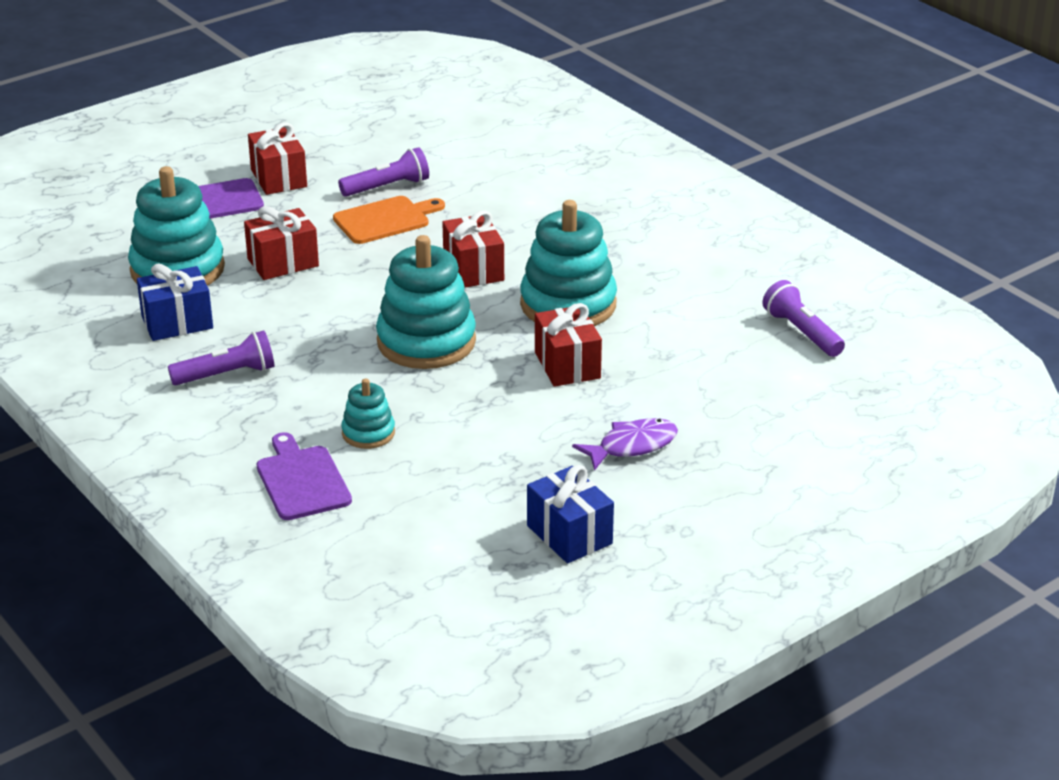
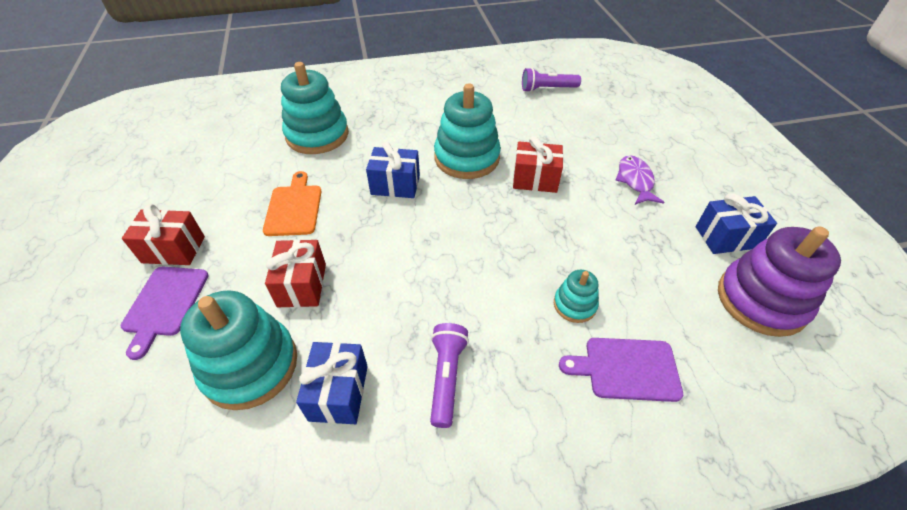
camera: 65 degrees left, 15 degrees up
(387, 187) = (251, 193): purple flashlight -> none
(426, 342) = (470, 235): turquoise stacking toy -> turquoise stacking toy (317, 135)
(468, 569) = (761, 300): none -> purple stacking toy
(473, 269) = (395, 185): red gift -> blue gift

